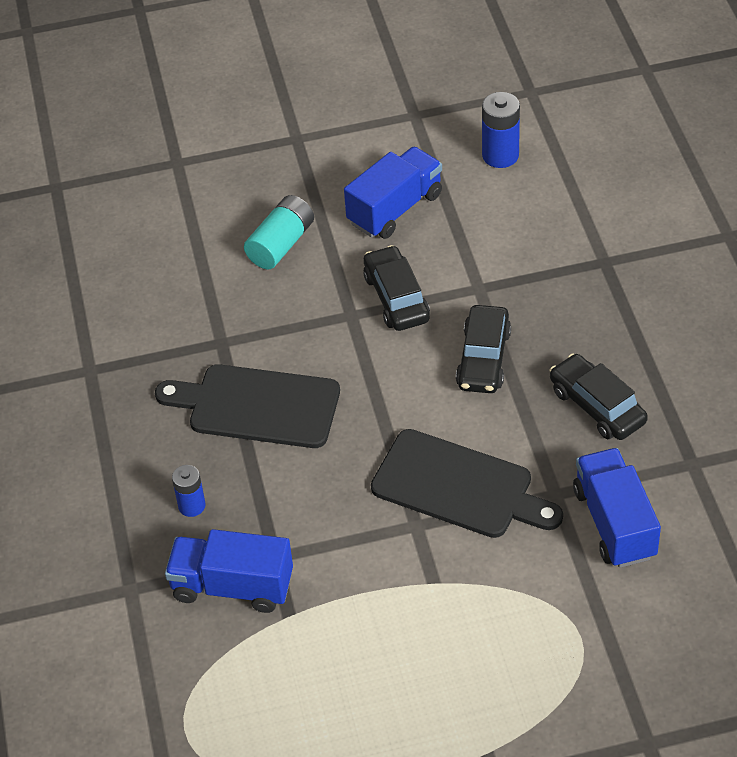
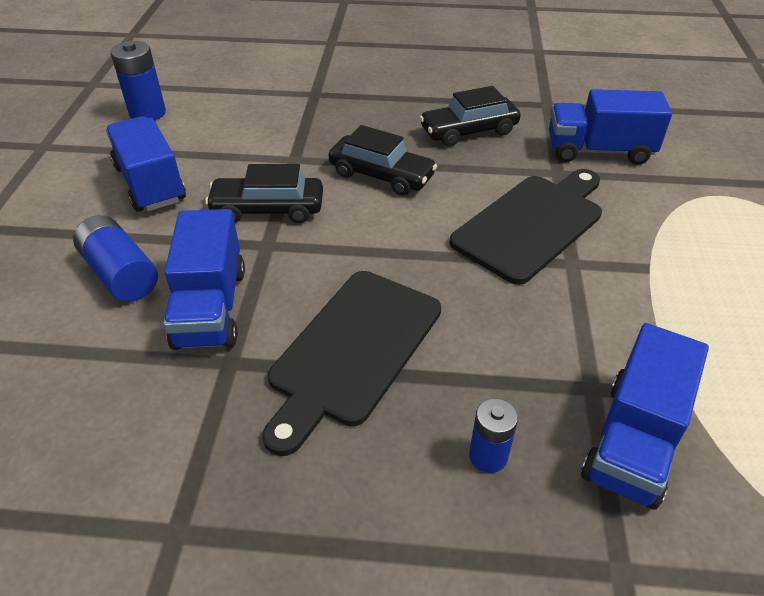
camera: 75 degrees left, 5 degrees down
(268, 310) = (210, 307): none -> blue truck
(281, 244) = (121, 274): turquoise battery -> blue battery

